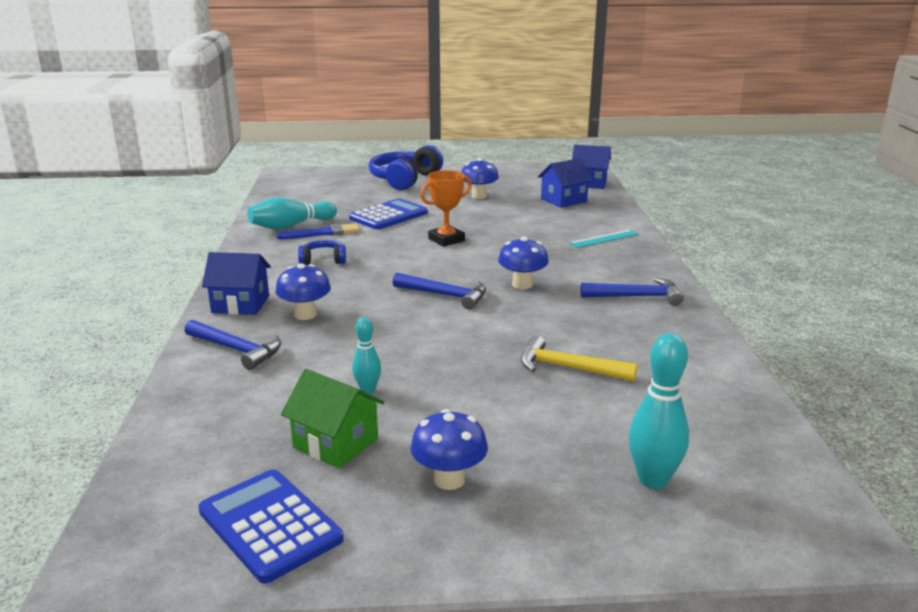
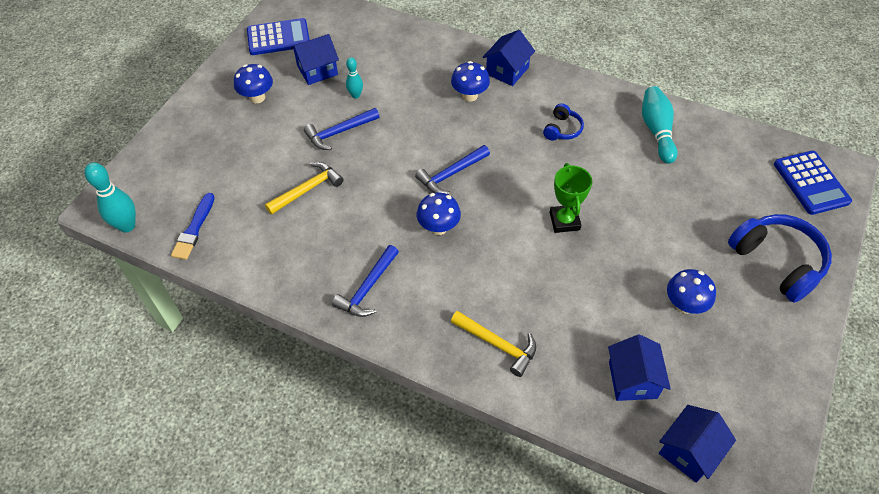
camera: 120 degrees right, 30 degrees up
(237, 350) = (442, 57): blue hammer -> blue hammer (339, 132)
(322, 233) = (627, 145): blue brush -> blue brush (194, 229)
(335, 443) = (317, 70): green house -> blue house
(388, 216) = (653, 204): blue calculator -> blue calculator (811, 183)
(446, 240) = (564, 221): orange trophy -> green trophy
(604, 239) = (498, 345): turquoise ruler -> yellow hammer
(653, 480) = (191, 166): turquoise bowling pin -> turquoise bowling pin (127, 226)

